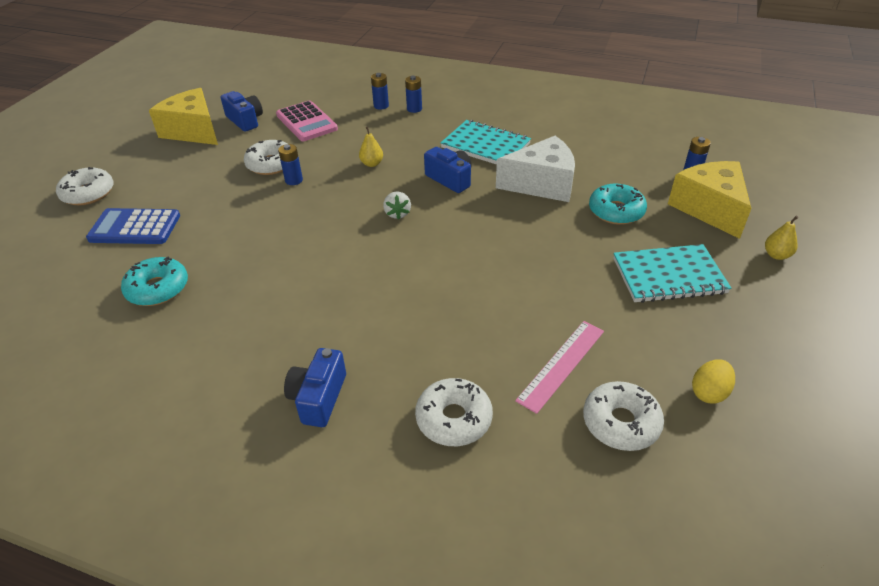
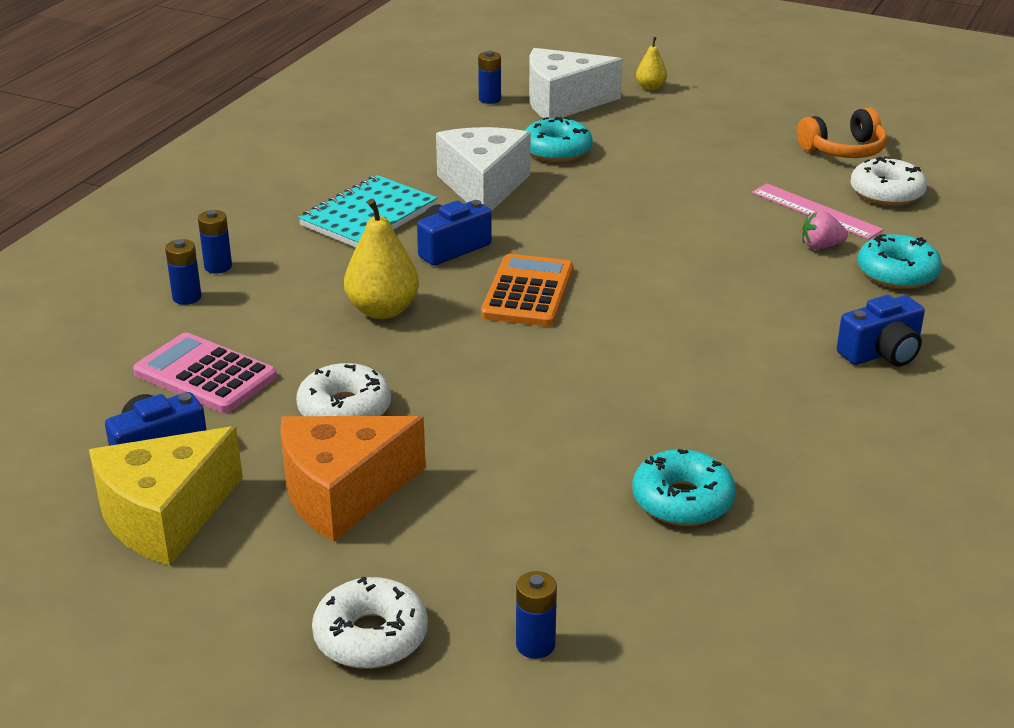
camera: 85 degrees left, 10 degrees down
(135, 228) = (509, 550): blue calculator -> none
(198, 173) = (342, 493): none -> orange cheese
(294, 180) = (407, 383): blue battery -> blue battery (535, 645)
(307, 122) = (205, 375): pink calculator -> pink calculator turned 120 degrees counterclockwise
(318, 398) = (882, 353): blue camera -> blue camera turned 45 degrees counterclockwise
(372, 164) = (382, 310): yellow pear -> yellow pear, size x1.82
(397, 214) = (527, 292): white strawberry -> orange calculator
(454, 419) = (897, 273): white donut -> turquoise donut
(494, 366) = (820, 246): none -> pink strawberry
(669, 276) = (680, 141): turquoise notebook -> none
(709, 208) = (563, 102): yellow cheese -> white cheese
(709, 392) = (843, 150): yellow egg -> orange headphones

